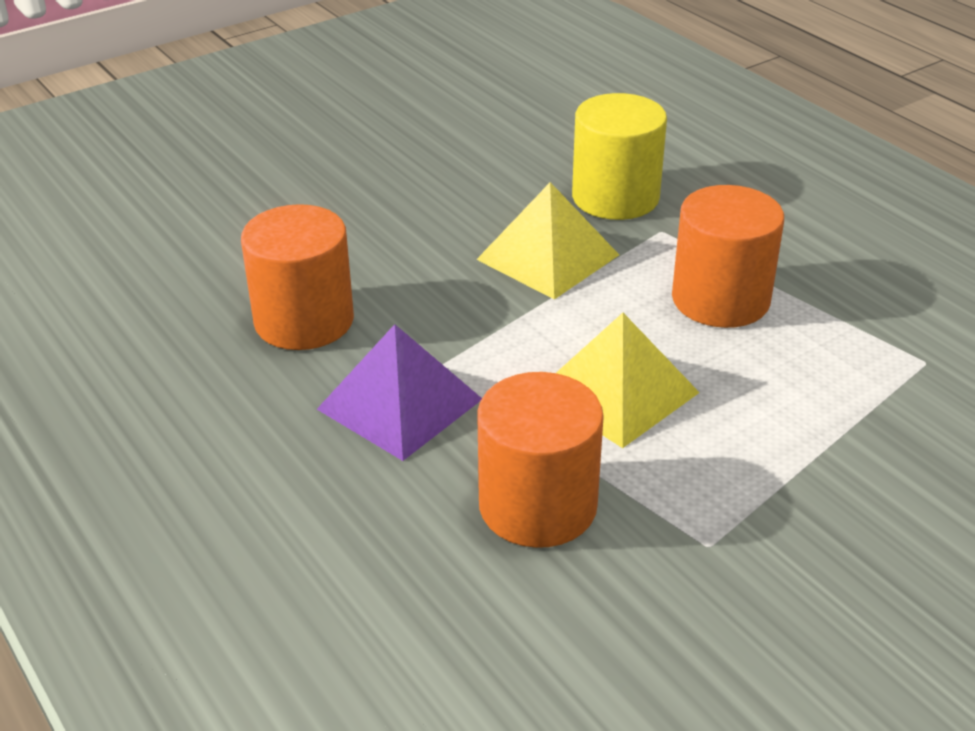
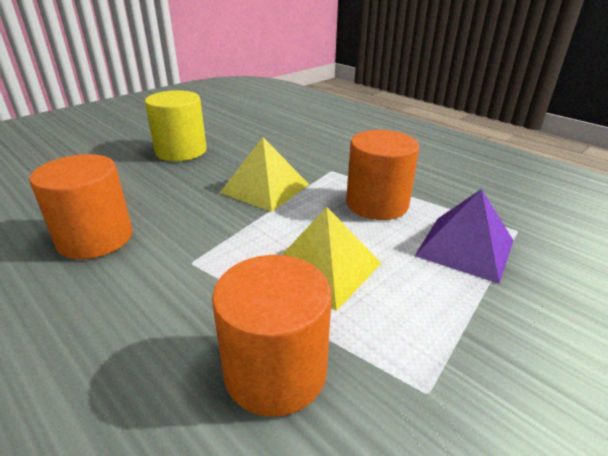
camera: 10 degrees left, 5 degrees down
(400, 404) = (161, 292): purple pyramid -> purple pyramid (465, 247)
(615, 197) = (301, 156): yellow cylinder -> yellow cylinder (181, 151)

